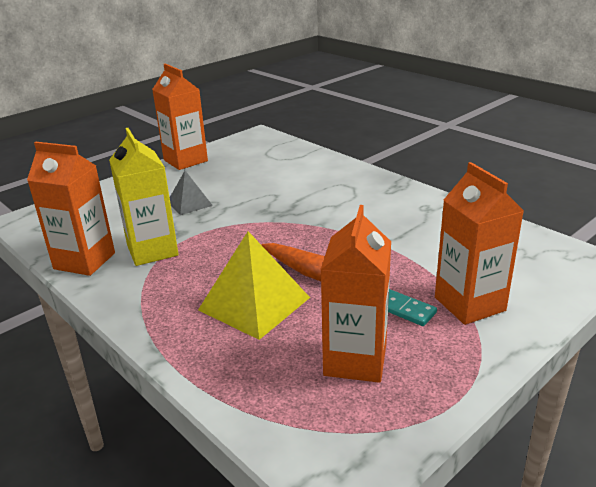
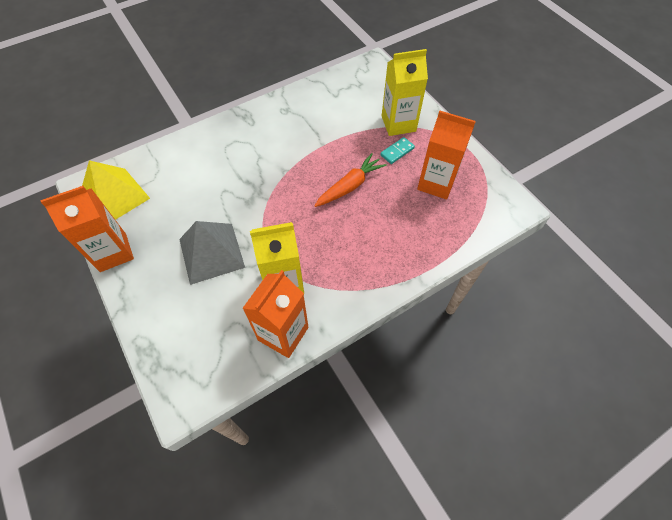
camera: 80 degrees left, 30 degrees up
(189, 203) = (211, 253): grey pyramid -> grey pyramid, size x1.75
(254, 303) = (373, 222): yellow pyramid -> yellow pyramid (114, 196)
(469, 304) = (398, 123): orange carton -> yellow carton

